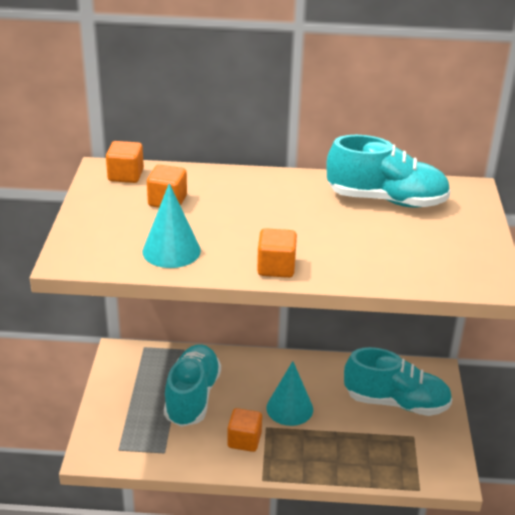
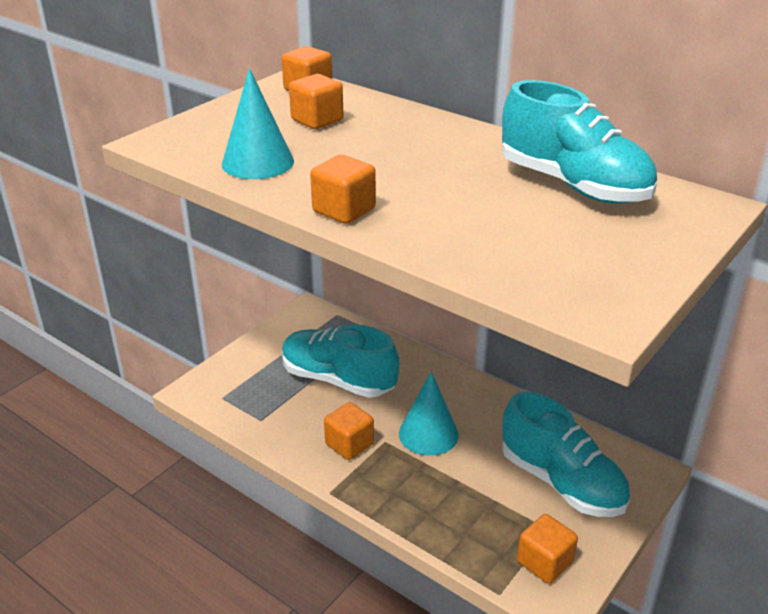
camera: 35 degrees right, 0 degrees up
(192, 397) = (338, 379): turquoise shoe -> turquoise shoe turned 105 degrees counterclockwise
(428, 457) = (544, 562): none -> orange cube

